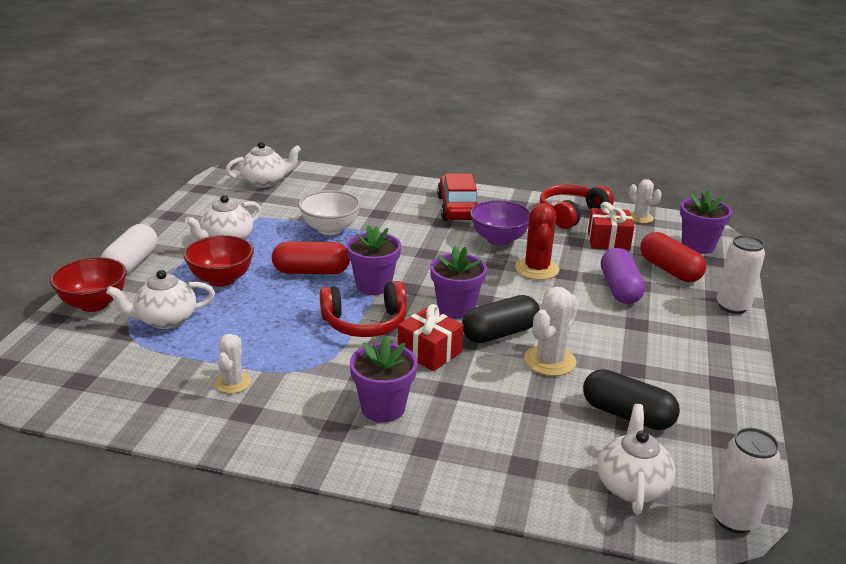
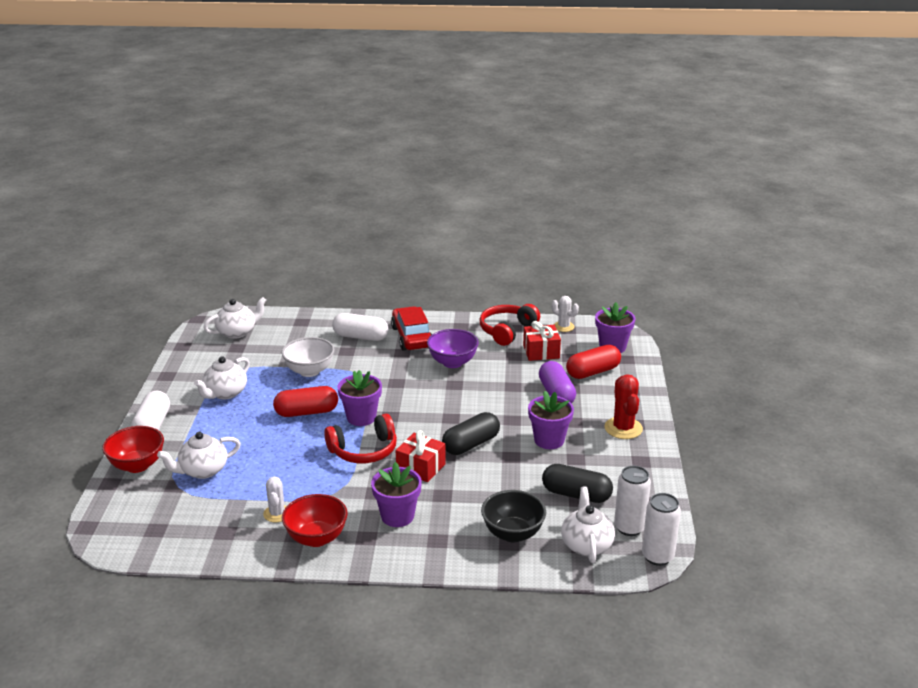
camera: 10 degrees left, 0 degrees up
(221, 279) = (234, 429): red bowl -> red bowl (316, 538)
(399, 201) = (360, 337): none -> white capsule
(456, 308) = (432, 428): purple flower pot -> purple flower pot (549, 440)
(531, 454) = (513, 533): none -> black bowl
(537, 269) = (488, 385): red cactus -> red cactus (623, 428)
(550, 361) = (513, 461): white cactus -> none
(669, 270) = (593, 372): red capsule -> red capsule turned 75 degrees counterclockwise
(732, 306) = (644, 397): white can -> white can (629, 528)

